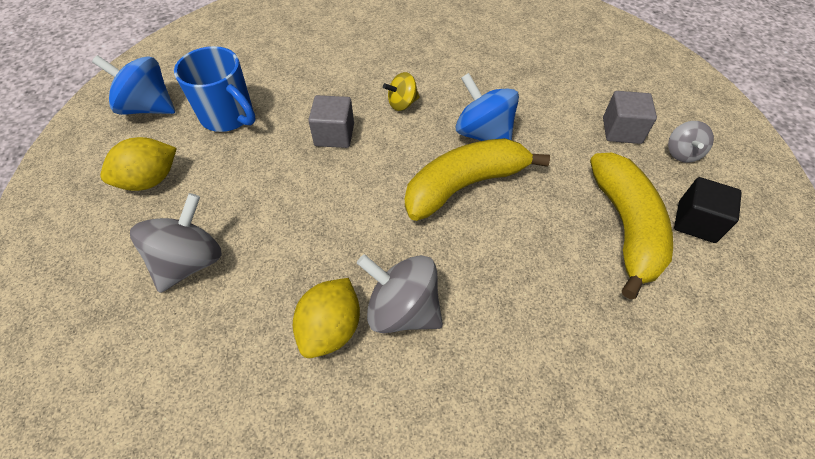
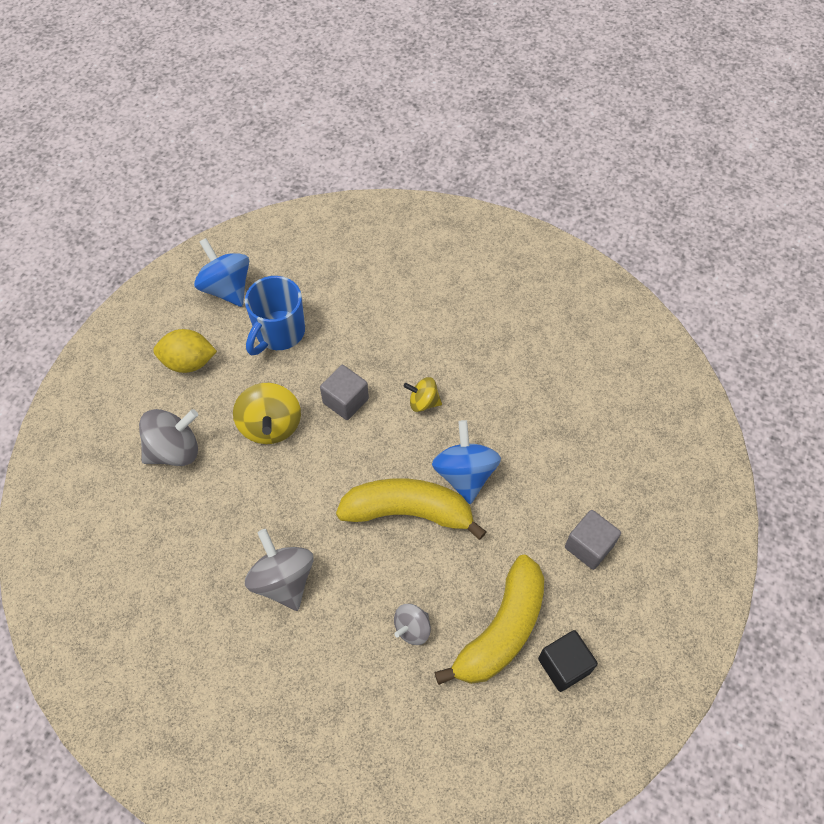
camera: 35 degrees right, 5 degrees up
(228, 116) = (279, 333): blue mug -> blue mug turned 45 degrees clockwise
(278, 188) = (270, 426): none -> yellow spinning top
(331, 329) = (228, 562): yellow lemon -> none
(682, 153) = (620, 601): grey spinning top -> grey spinning top (412, 628)

